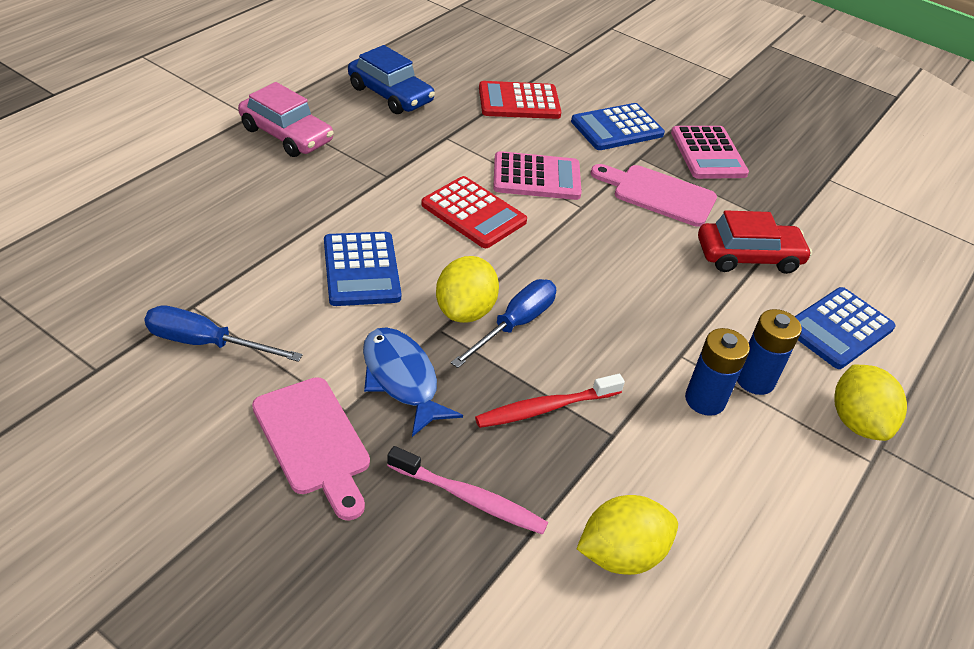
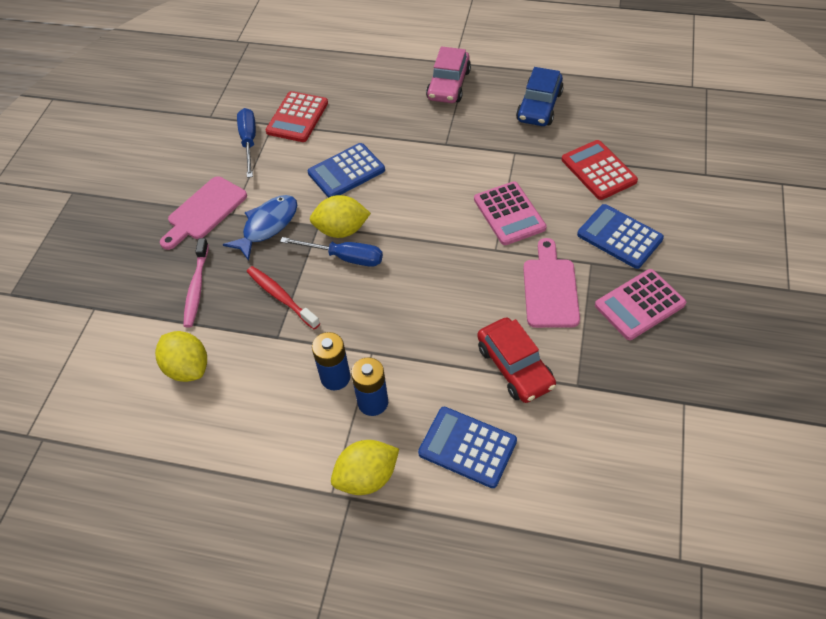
camera: 75 degrees right, 10 degrees up
(473, 213) = (440, 198): red calculator -> red calculator (297, 117)

